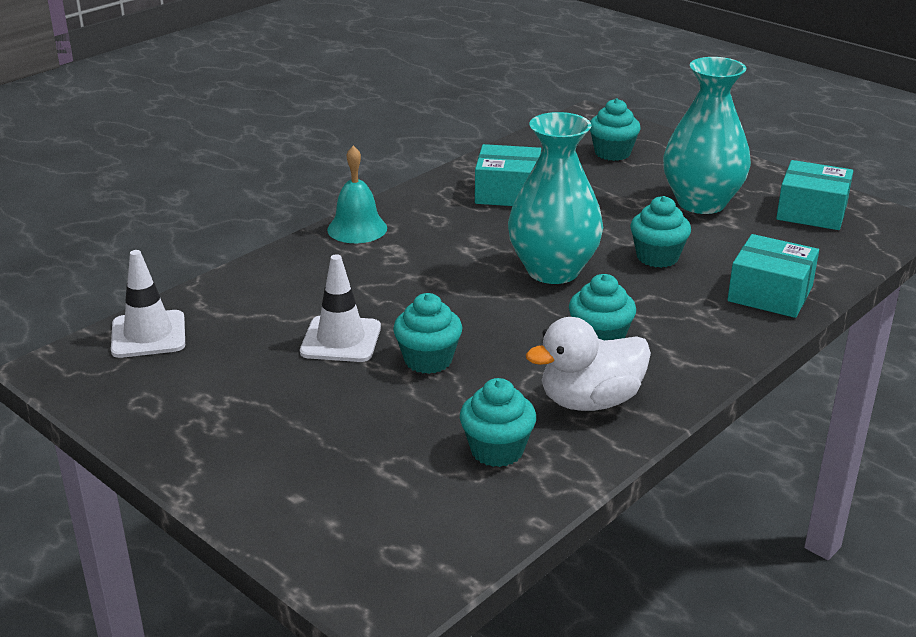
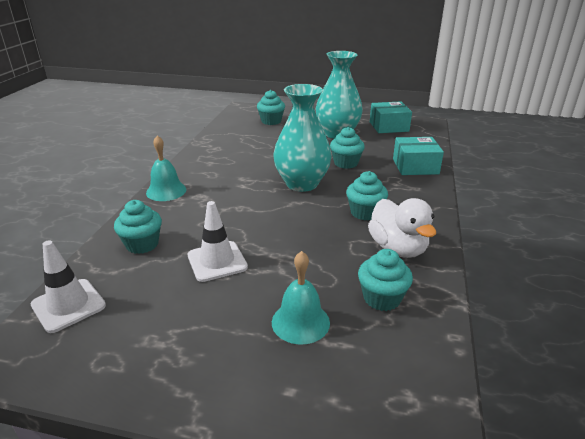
camera: 30 degrees left, 0 degrees up
(372, 439) = (300, 322): none -> turquoise bell
(428, 360) = (284, 256): turquoise cupcake -> turquoise cupcake (142, 244)
(507, 192) = (237, 151): turquoise box -> none
(590, 401) = (397, 248): white duck -> white duck turned 60 degrees counterclockwise

